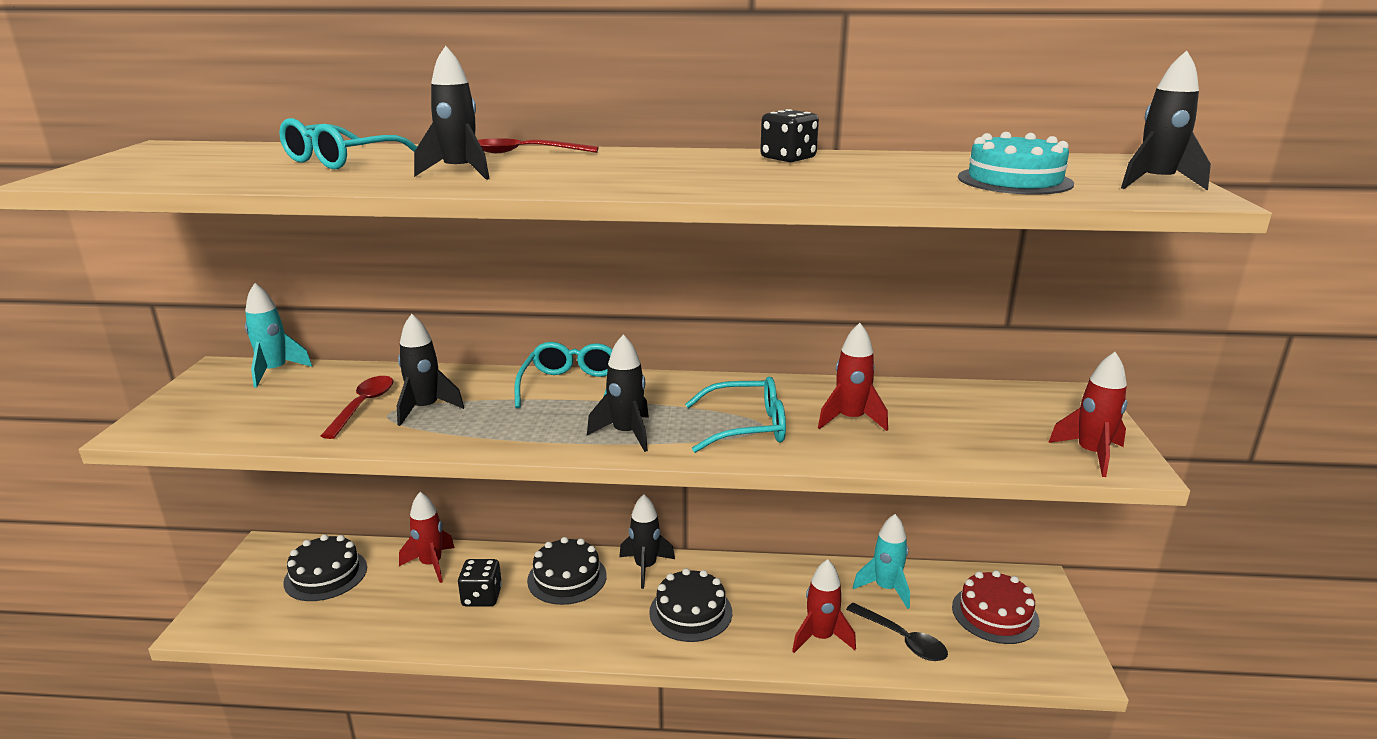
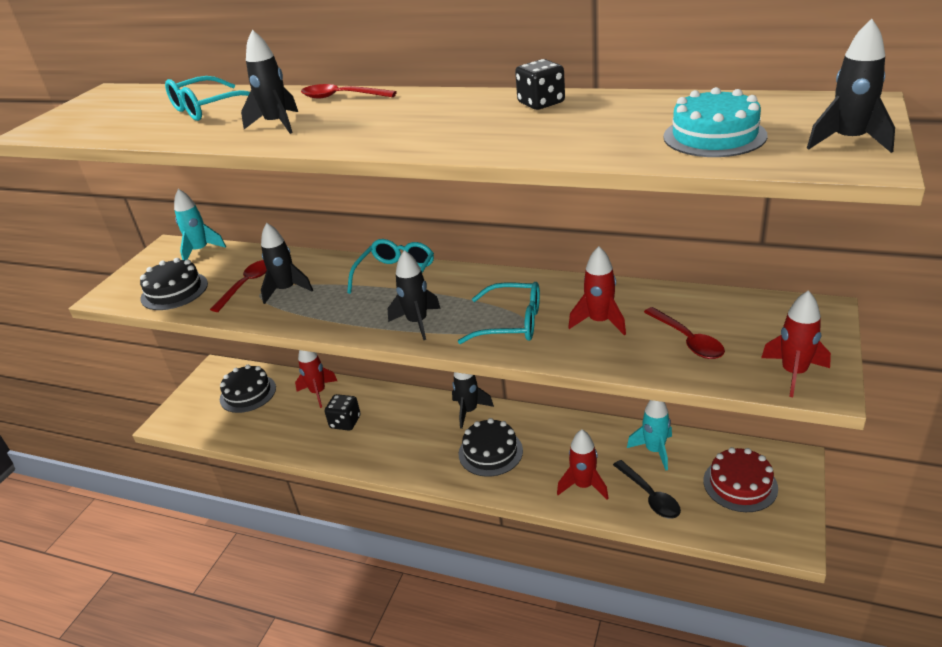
camera: 20 degrees right, 10 degrees up
(567, 578) = (409, 413): black cake -> black cake (174, 291)
(959, 431) = (687, 340): none -> red spoon

